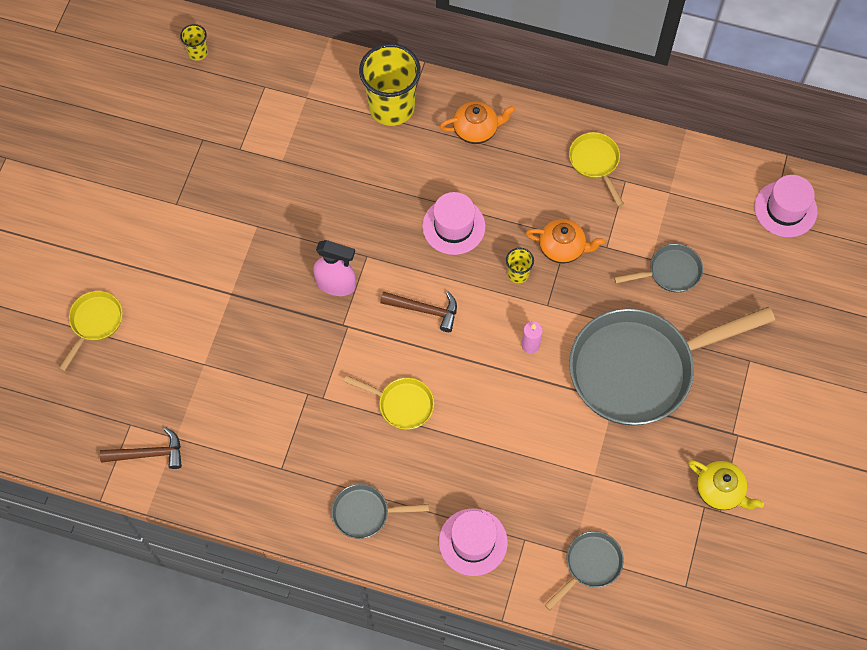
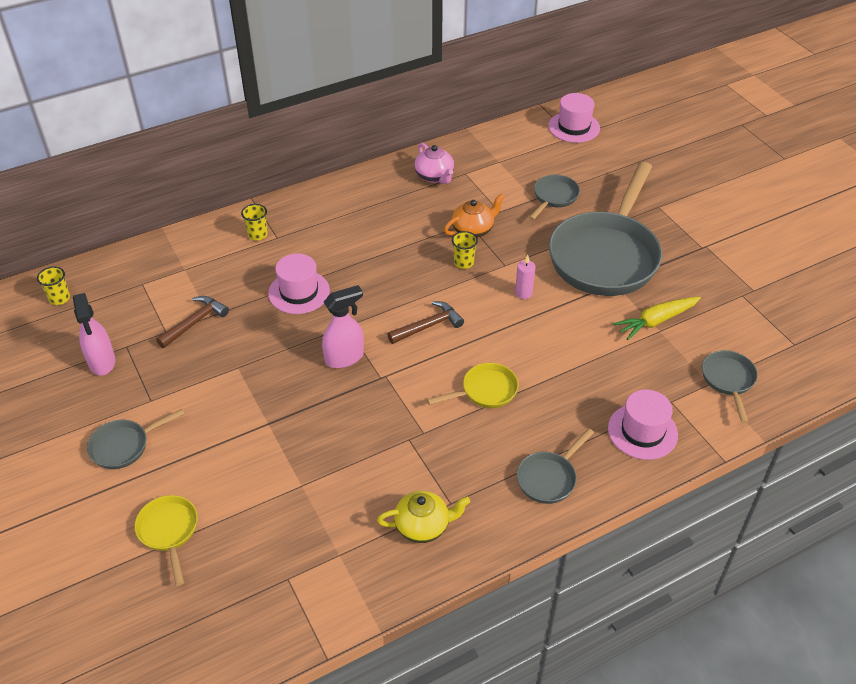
camera: 45 degrees left, 20 degrees down
(127, 228) = (124, 446): none -> grey pan
(148, 454) = (329, 586): brown hammer -> brown hammer (195, 322)
(175, 140) = (102, 362): none -> pink spray bottle
(391, 107) = (257, 234): yellow cup -> yellow cup, size x0.45
(453, 226) = (386, 267): pink hat -> pink hat (299, 292)
(476, 129) = (334, 209): orange teapot -> none
(595, 163) = (435, 176): yellow pan -> pink teapot
(602, 464) = (656, 321): none -> yellow carrot
(720, 490) = (738, 280): yellow teapot -> yellow teapot (423, 526)

